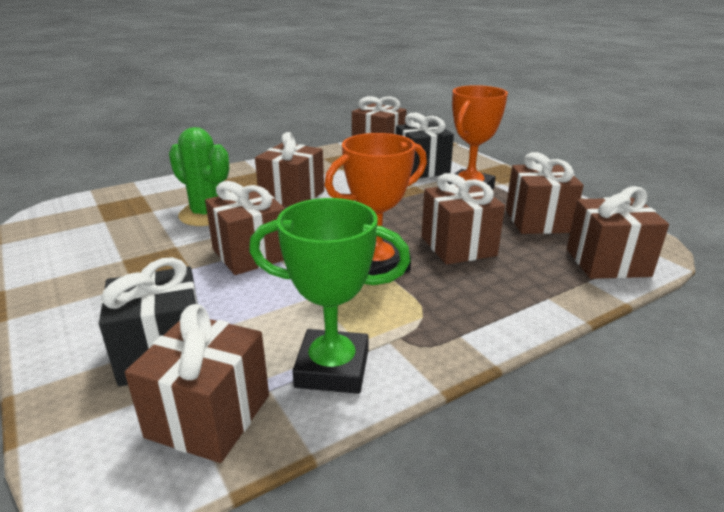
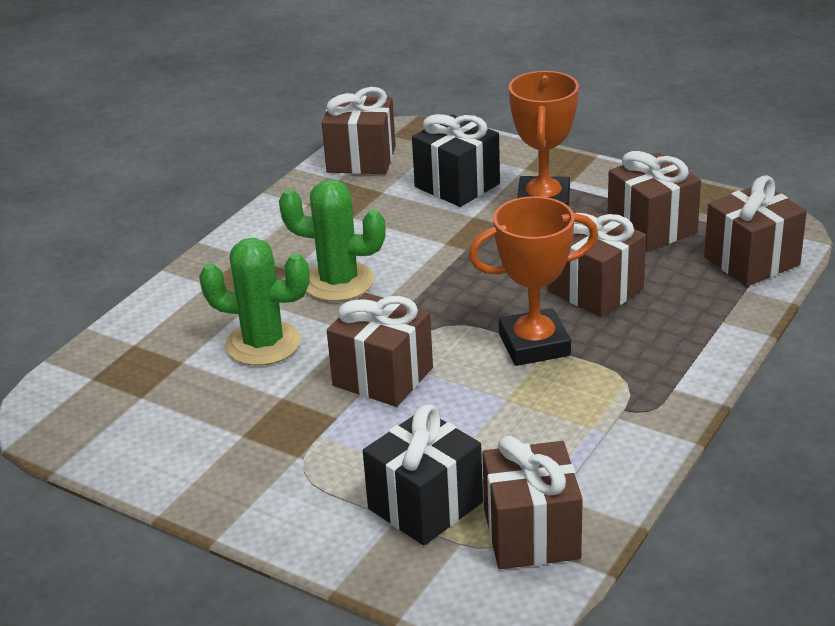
camera: 25 degrees left, 5 degrees up
(292, 196) = (338, 282): brown gift -> green cactus
(332, 368) = (592, 459): green trophy -> none
(376, 267) = (534, 345): orange trophy -> orange trophy turned 45 degrees clockwise

